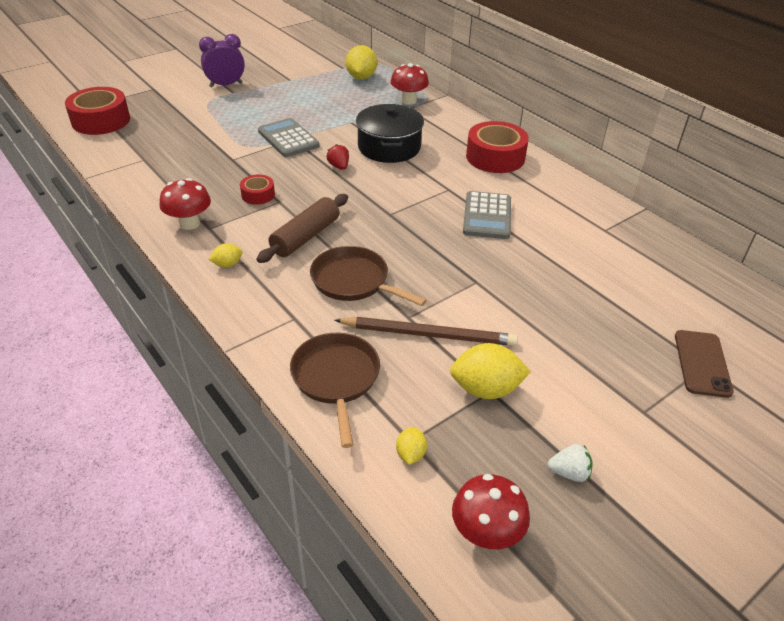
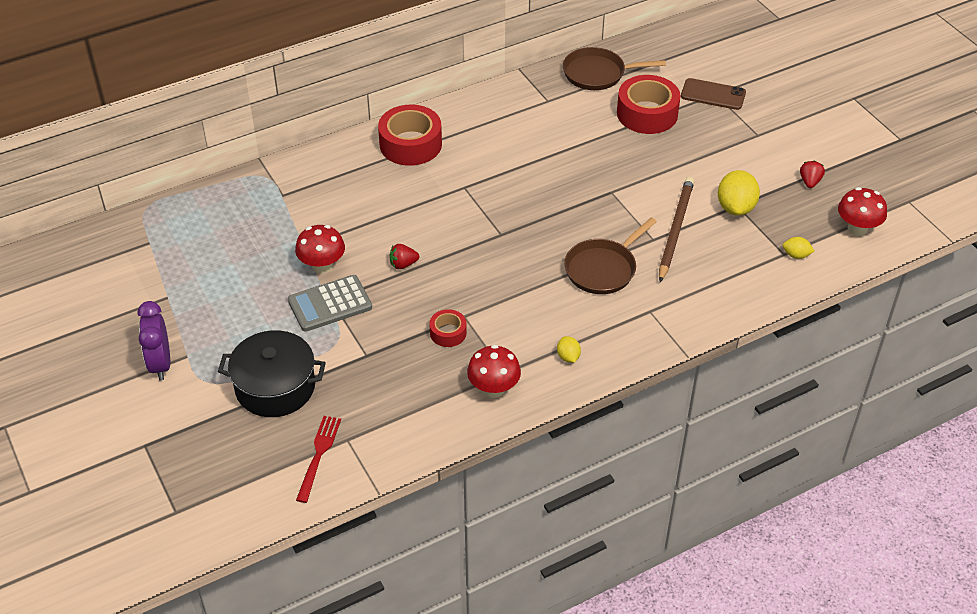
camera: 80 degrees left, 5 degrees up
(101, 121) = (229, 495): red tape -> red tape (647, 113)
(131, 149) = (319, 455): none -> red fork
(305, 237) = (531, 298): brown rolling pin -> none
(336, 378) = (723, 289): brown pan -> brown pan (597, 73)
(361, 77) = (185, 227): yellow lemon -> none
(389, 147) = (371, 220): black pot -> black pot (275, 387)
(408, 101) = (264, 192): red mushroom -> red mushroom (322, 266)
(487, 216) = (515, 168): grey calculator -> none
(569, 472) = (810, 182): white strawberry -> red strawberry

